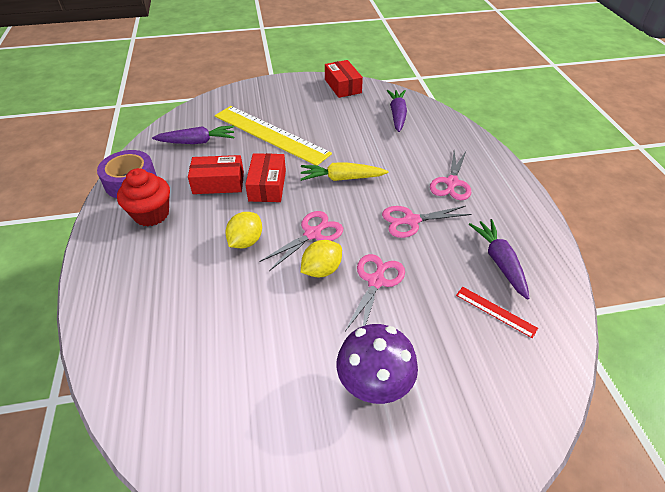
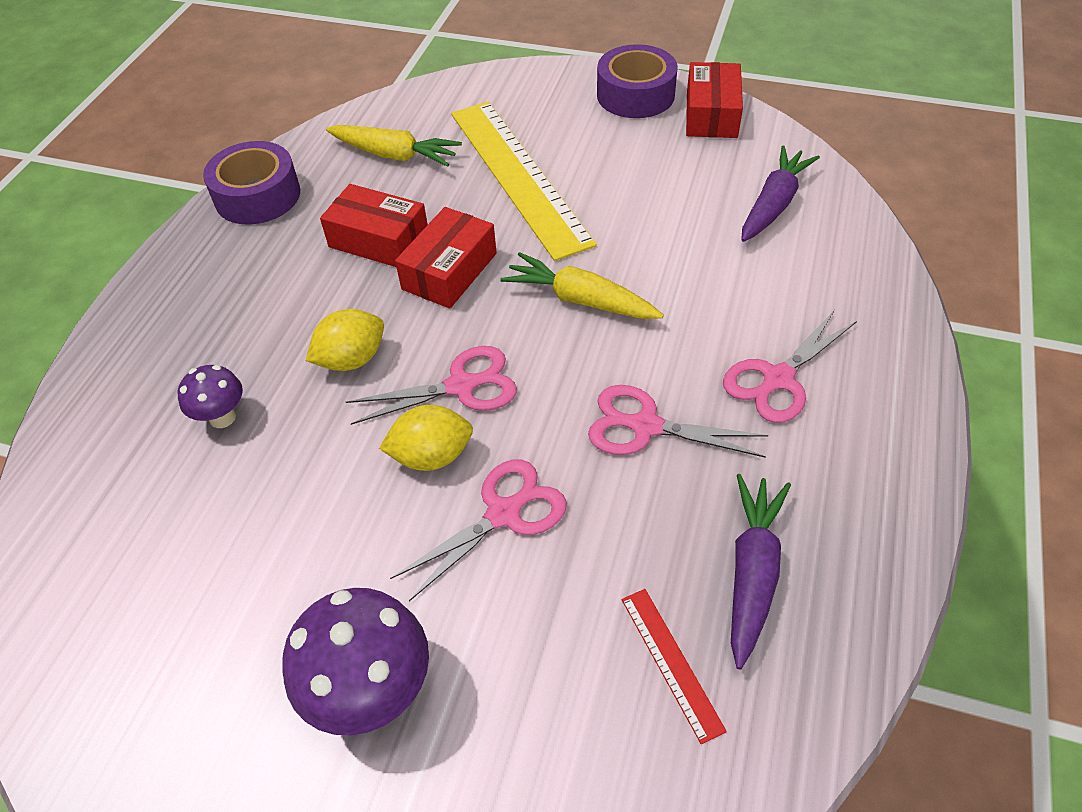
camera: 30 degrees right, 5 degrees up
(151, 214) = (251, 262): red cupcake -> none
(193, 294) = (222, 417): none -> purple mushroom
(197, 142) = (395, 155): purple carrot -> yellow carrot
(301, 86) = (635, 95): none -> purple tape

